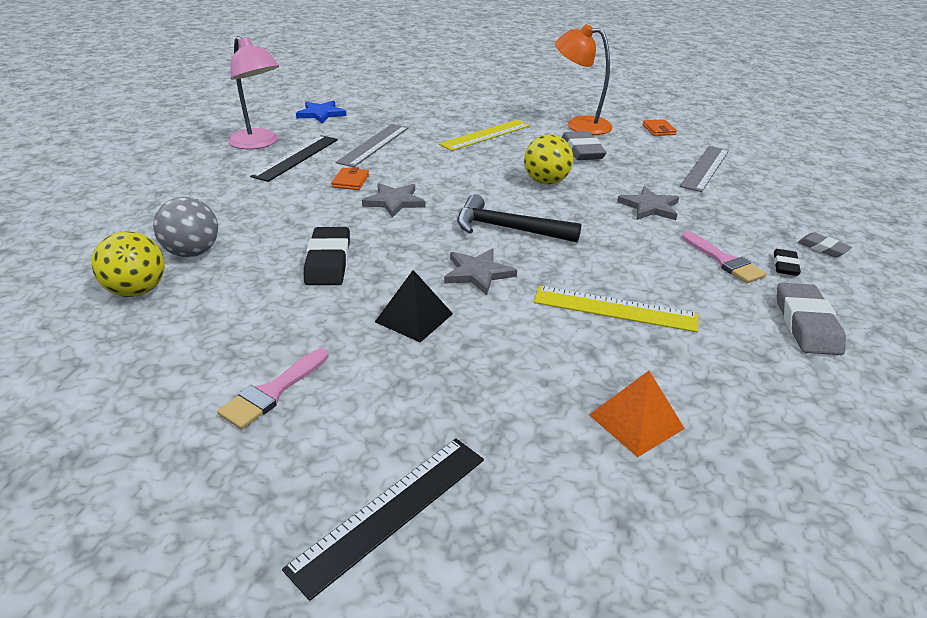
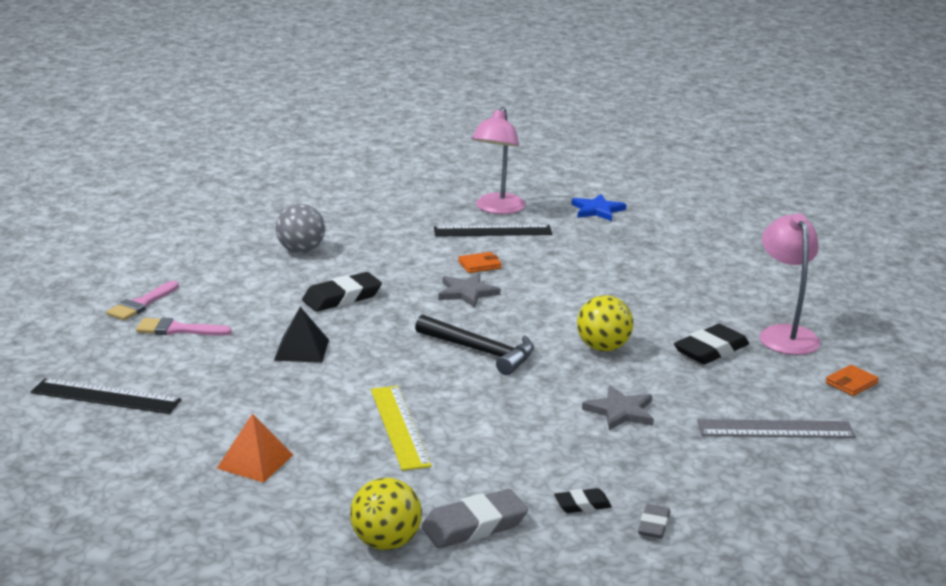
camera: 60 degrees right, 10 degrees down
(137, 291) = (239, 252): yellow ball -> yellow ball (386, 543)
(374, 145) = (566, 252): grey ruler -> none
(478, 273) = (390, 357): grey star -> none
(485, 135) = (671, 293): yellow ruler -> none
(507, 228) = (481, 351): black hammer -> black hammer turned 135 degrees clockwise
(579, 125) = (785, 334): orange lamp -> pink lamp
(582, 151) = (711, 350): grey eraser -> black eraser
(724, 261) = (550, 468): pink brush -> pink brush (141, 304)

